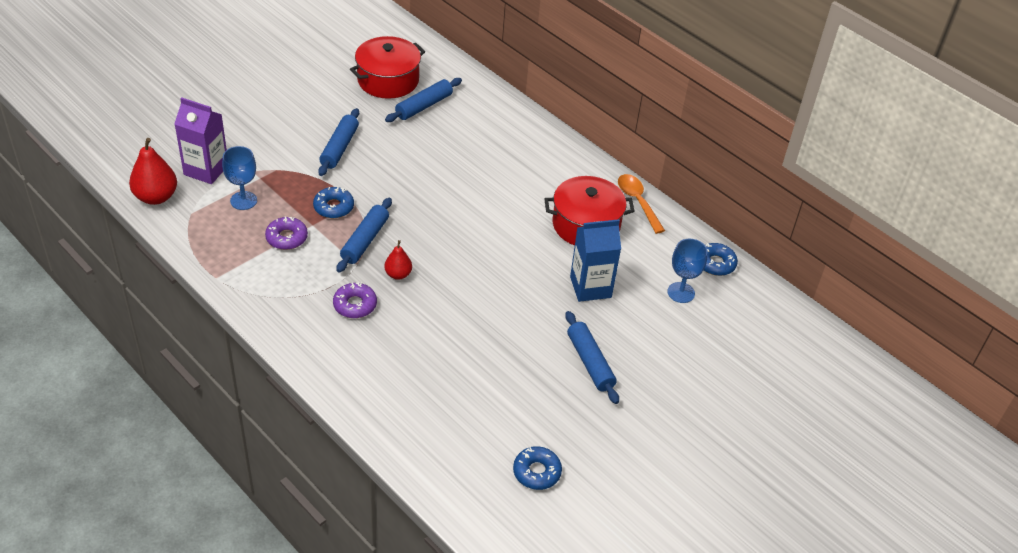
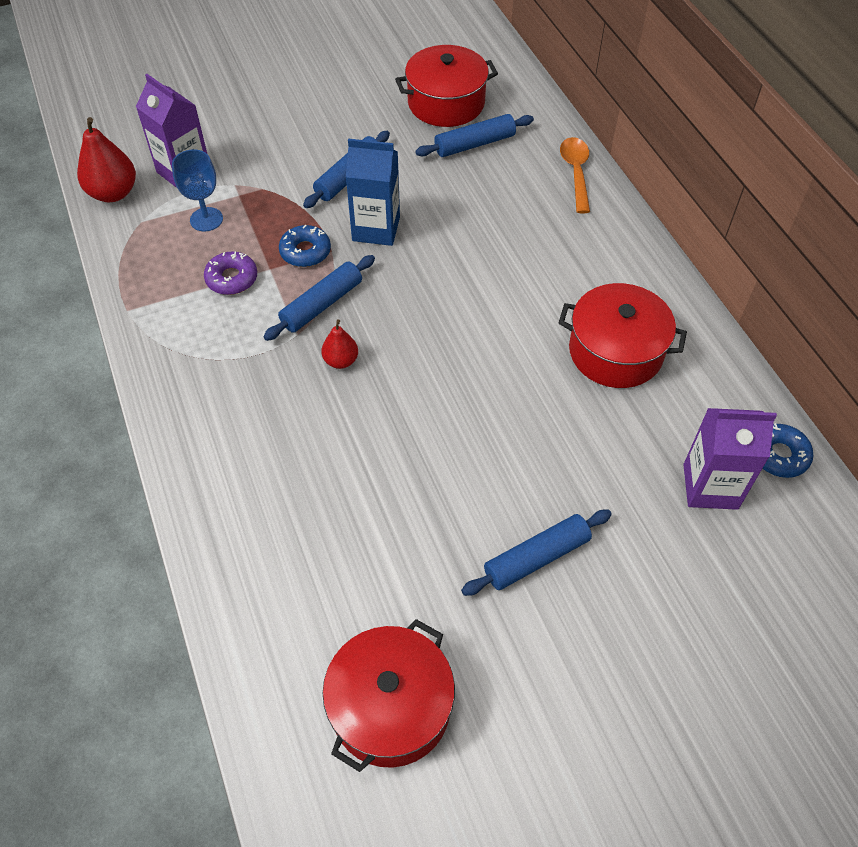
camera: 25 degrees right, 10 degrees up
(355, 305) = (269, 389): purple donut -> none
(536, 472) = (390, 707): blue donut -> red pot
(590, 287) = (584, 444): blue carton -> blue carton (376, 229)
(590, 362) = (537, 558): blue rolling pin -> blue rolling pin turned 60 degrees clockwise
(638, 202) = (701, 335): orange spoon -> orange spoon (576, 173)
(681, 292) = (710, 486): blue goblet -> purple carton

